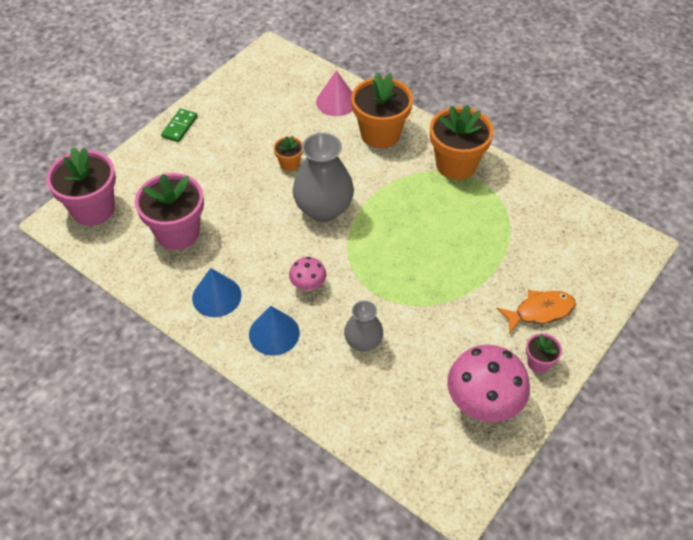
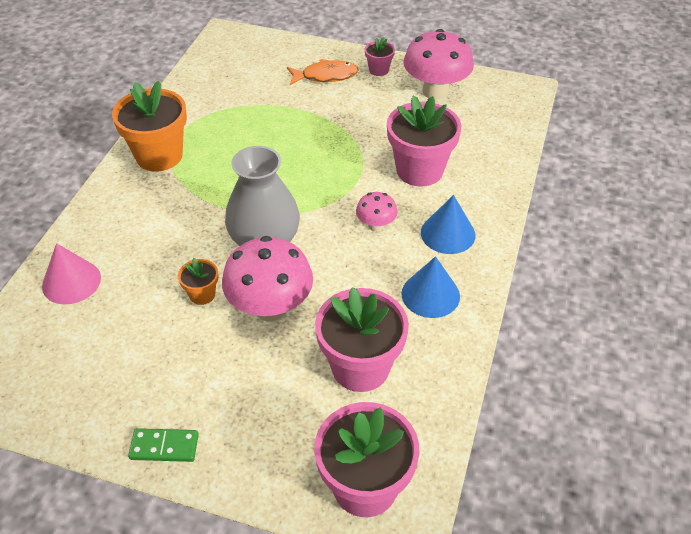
camera: 110 degrees left, 5 degrees down
(257, 197) = (270, 308): none -> pink mushroom
(363, 342) = (419, 170): grey vase -> pink flower pot
(380, 134) = (125, 225): orange flower pot -> none
(540, 311) = (326, 76): orange fish -> orange fish turned 120 degrees clockwise

